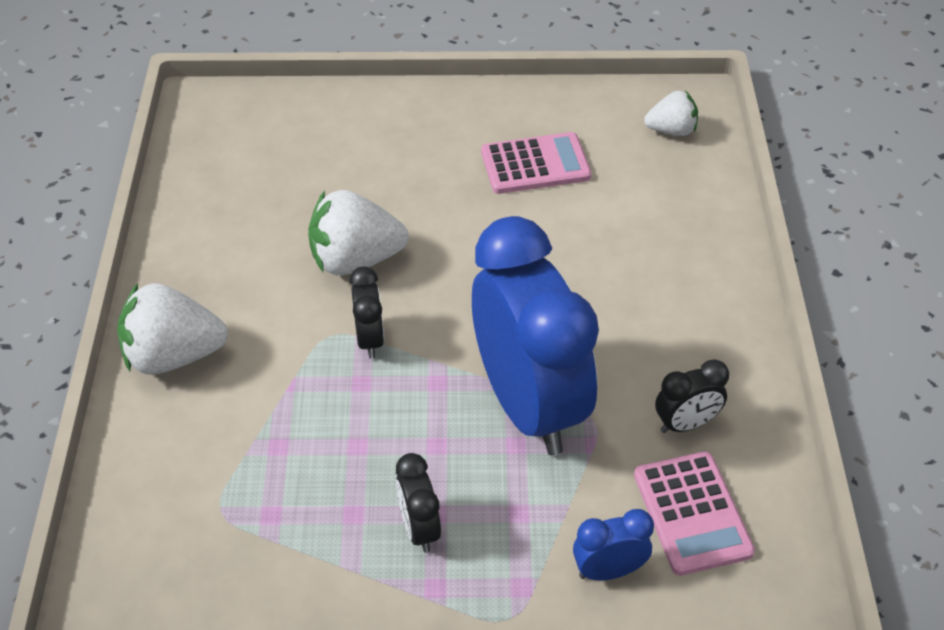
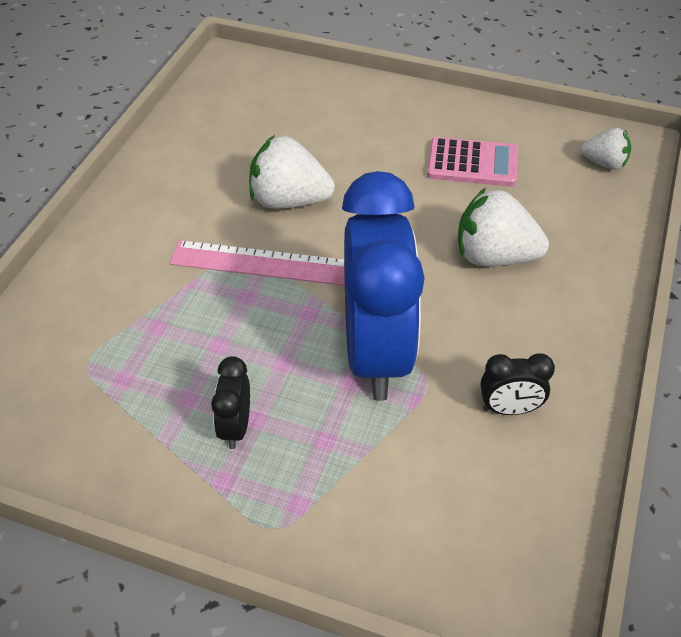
camera: 20 degrees right, 0 degrees up
(174, 356) = (113, 236): white strawberry -> white strawberry (494, 257)
(370, 339) = (270, 264): black clock -> pink ruler
(608, 570) = (381, 515): blue clock -> none
(692, 513) = (480, 489): pink calculator -> none

